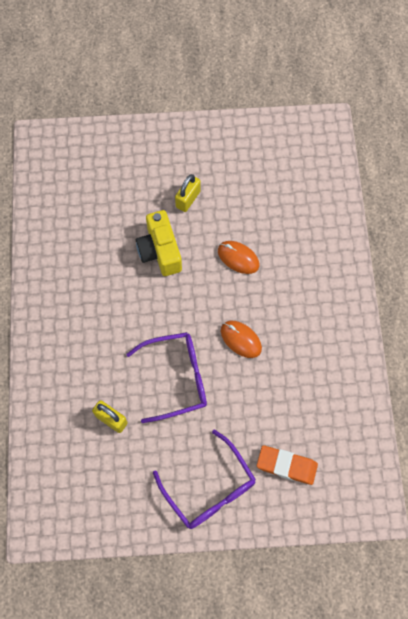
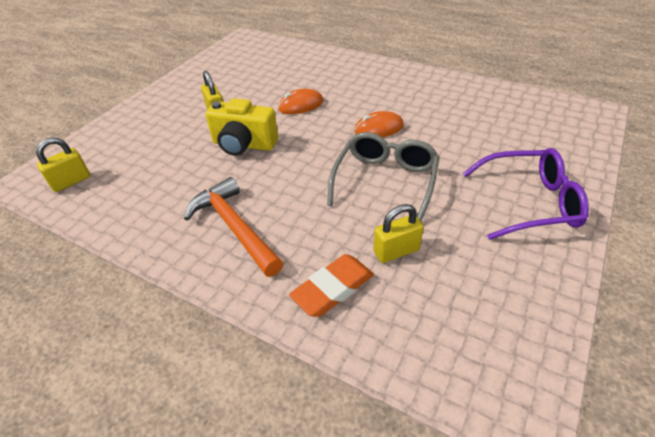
camera: 55 degrees left, 25 degrees down
(55, 168) = (71, 181): none -> yellow padlock
(75, 307) = (234, 227): none -> orange hammer
(177, 378) = (385, 181): purple glasses -> grey glasses
(286, 465) = (527, 144): orange eraser -> orange eraser (333, 288)

